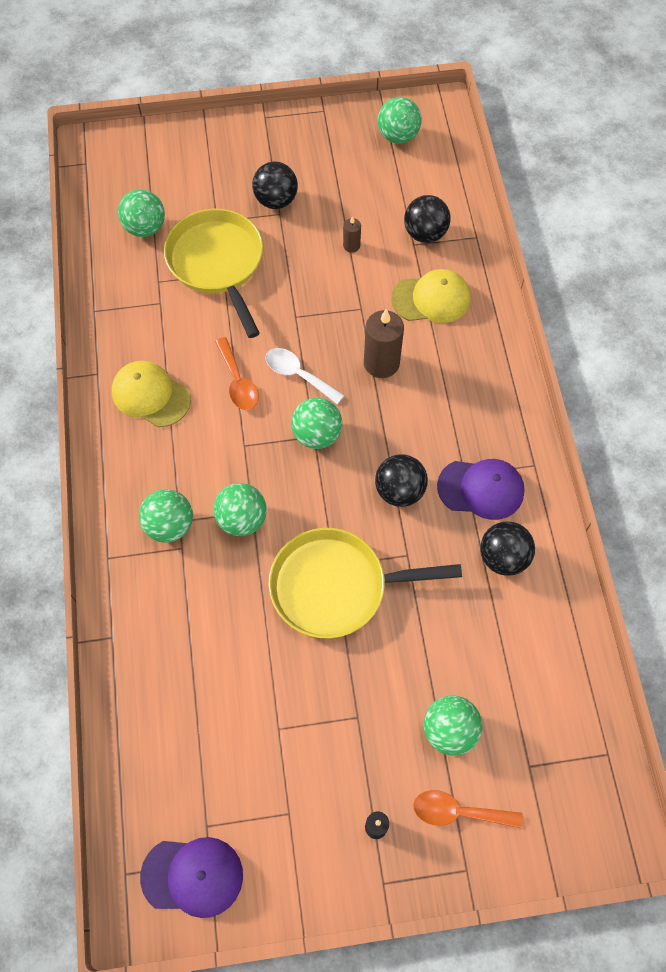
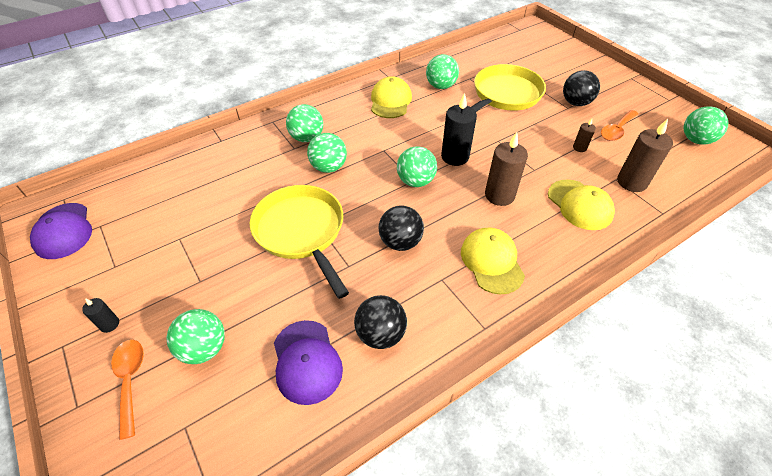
camera: 65 degrees right, 15 degrees down
(145, 228) = (500, 62): green ball -> green ball (441, 86)
(238, 381) = (427, 132): orange spoon -> orange spoon (616, 130)
(298, 375) = (455, 157): white spoon -> black candle
(425, 234) = (631, 182): black ball -> brown candle
(464, 418) = (492, 261): none -> yellow cap
(481, 489) = (435, 295): purple cap -> purple cap (306, 361)

